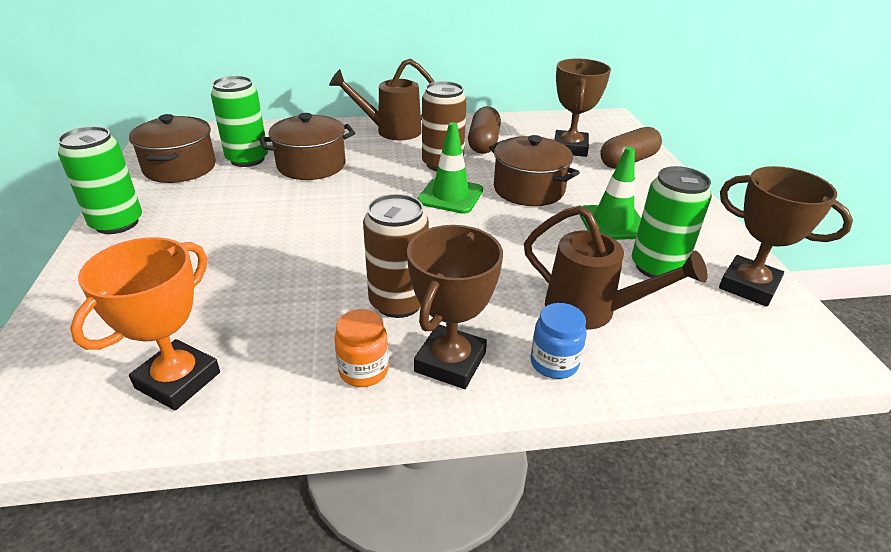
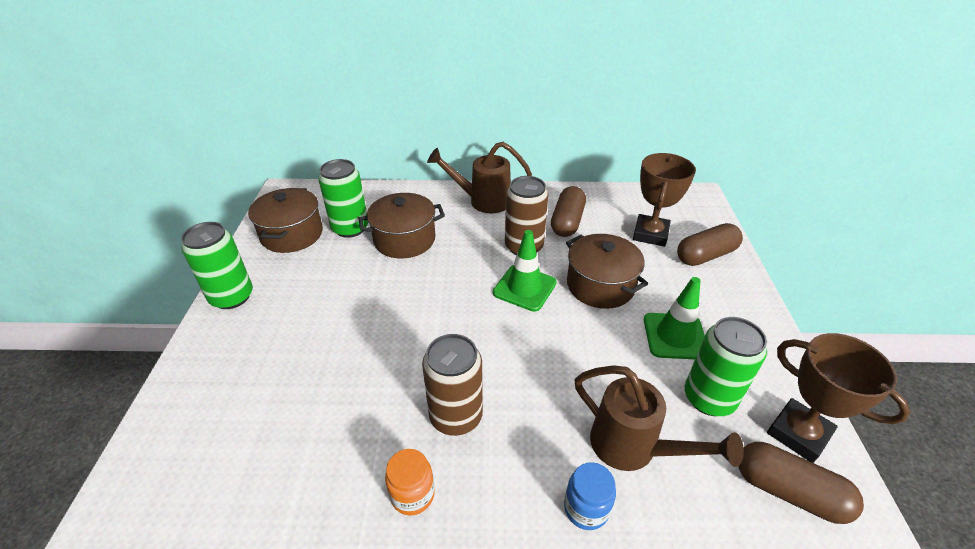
camera: 10 degrees right, 5 degrees up
(178, 380) = (257, 484): orange trophy -> none
(450, 362) = (490, 495): brown trophy -> none
(750, 330) = (788, 492): none -> brown capsule

